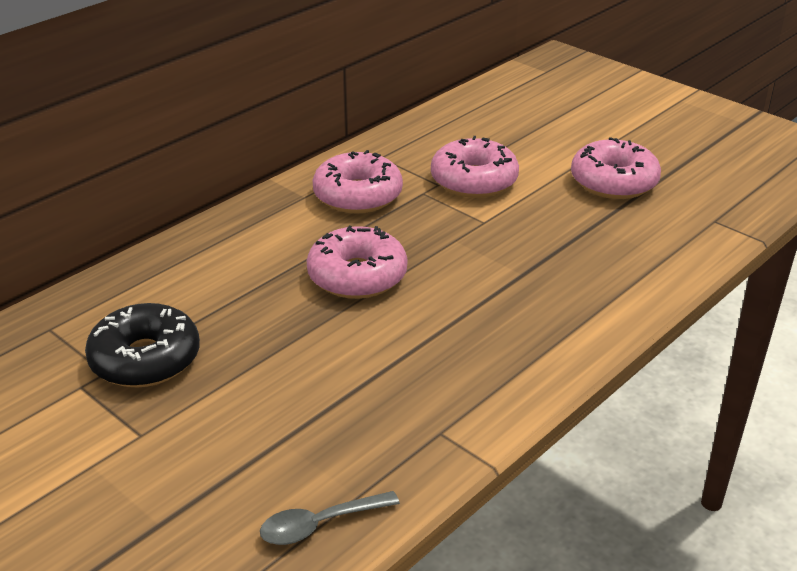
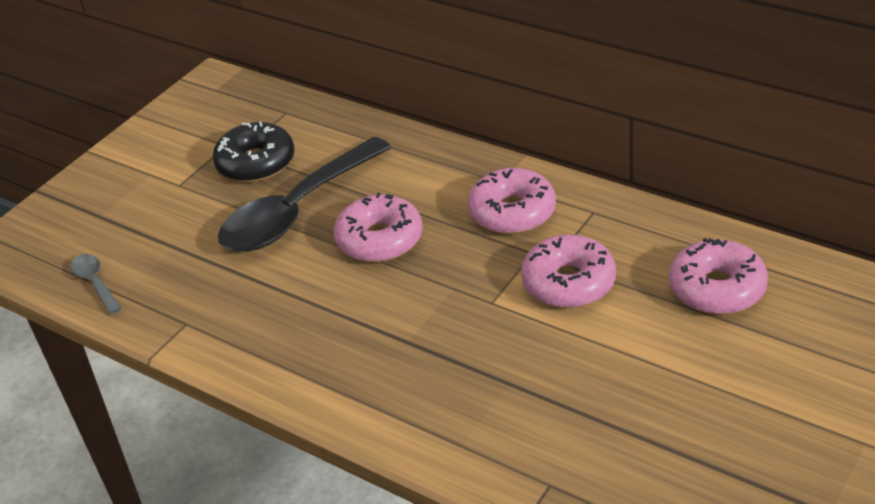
camera: 85 degrees right, 5 degrees up
(269, 331) = (297, 210): none -> black spoon
(613, 182) = (606, 391): pink donut -> pink donut (717, 289)

